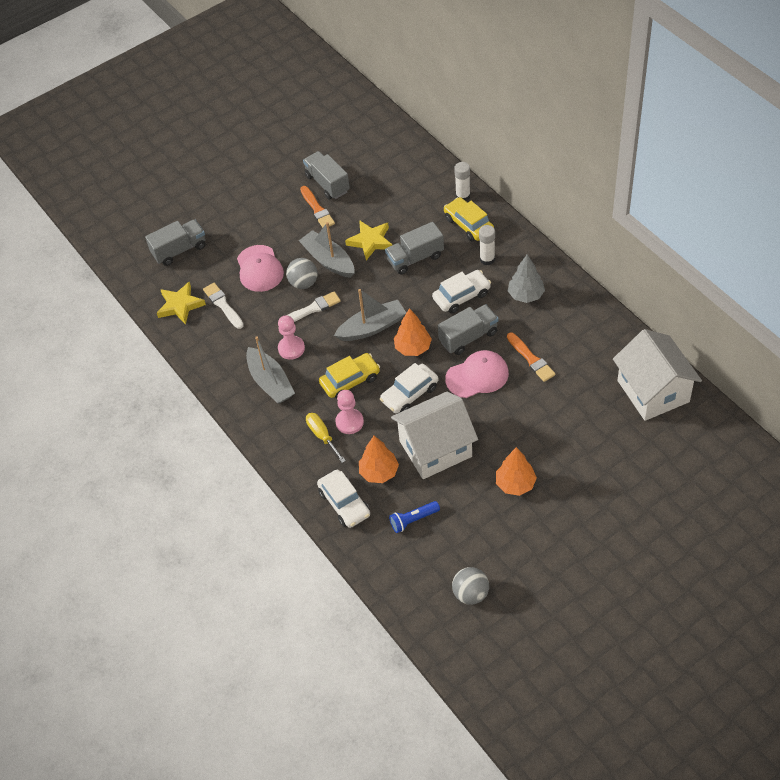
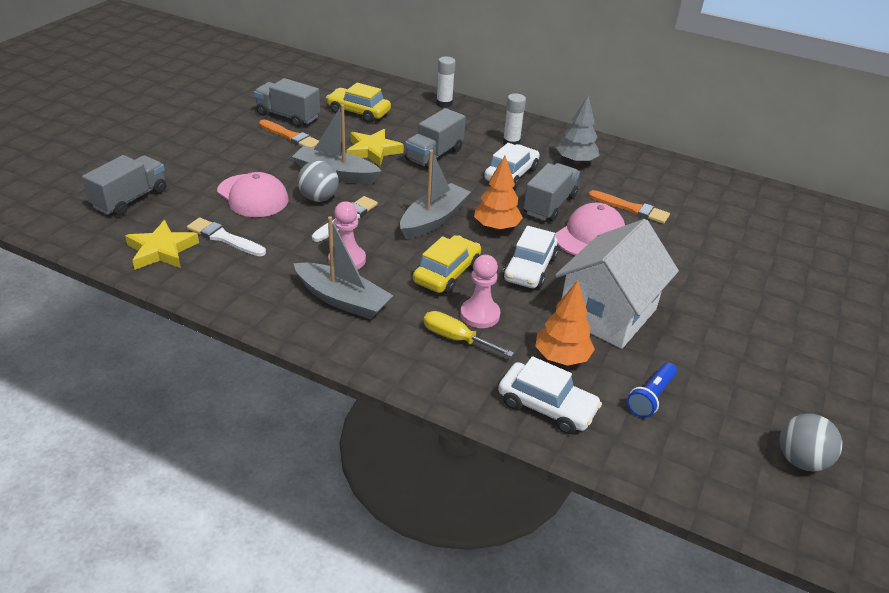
camera: 35 degrees left, 15 degrees down
(468, 225) = (468, 122): yellow car -> yellow car (358, 112)
(515, 484) = (729, 322): orange tree -> none
(653, 391) = (772, 207): white house -> none

